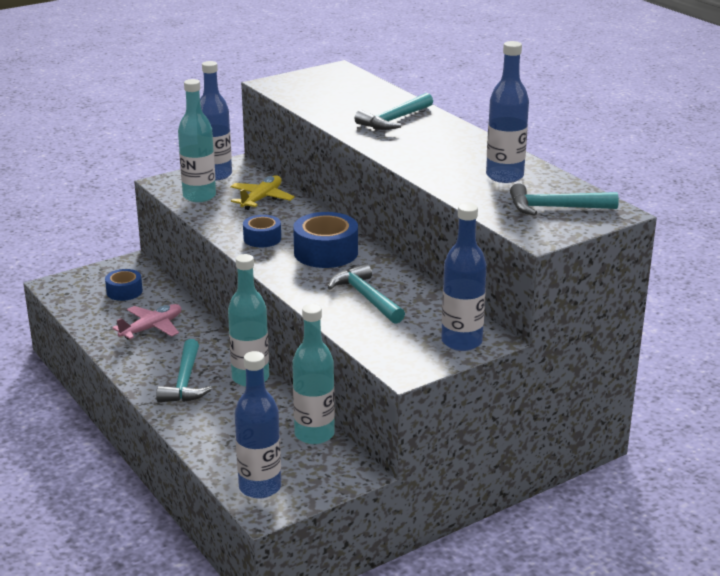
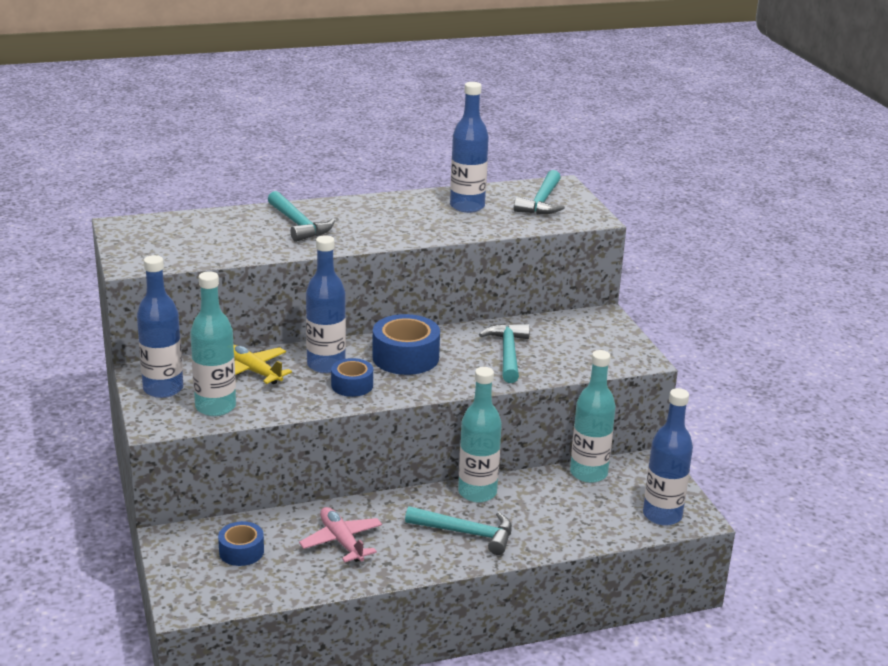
camera: 75 degrees left, 0 degrees up
(366, 297) = (508, 353): turquoise hammer -> turquoise hammer turned 105 degrees clockwise
(461, 342) = (604, 328): blue bottle -> blue bottle (326, 365)

